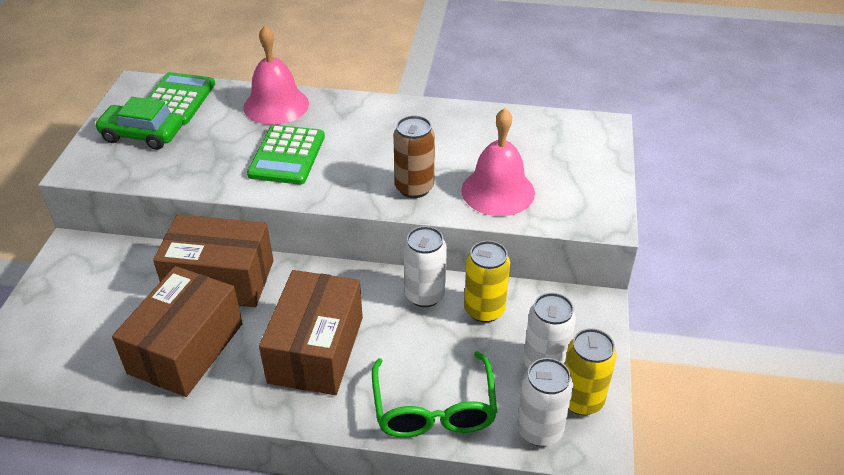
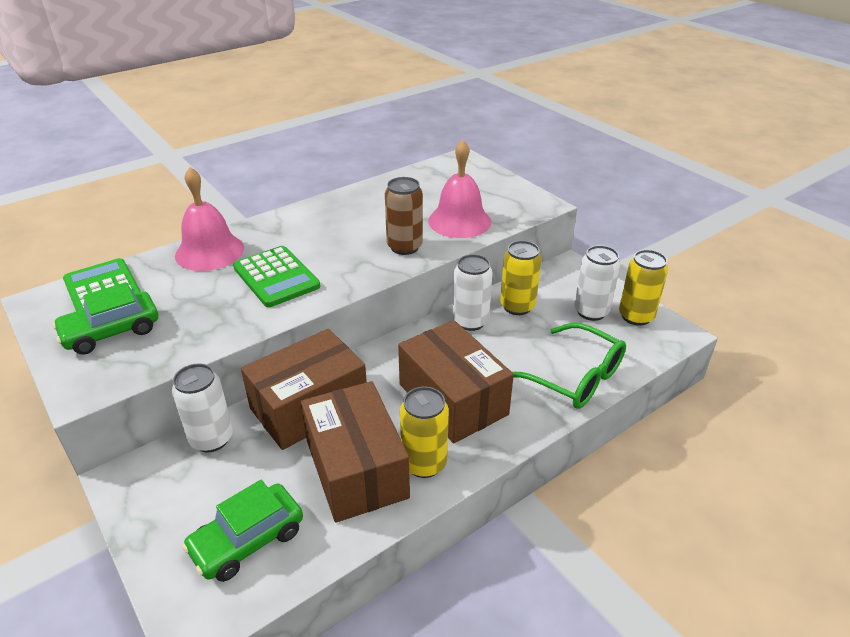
camera: 45 degrees left, 5 degrees down
(73, 342) = (247, 540): none -> green car
(229, 381) = (424, 463): none -> yellow can
(539, 430) = (641, 346): white can -> white can (211, 439)

